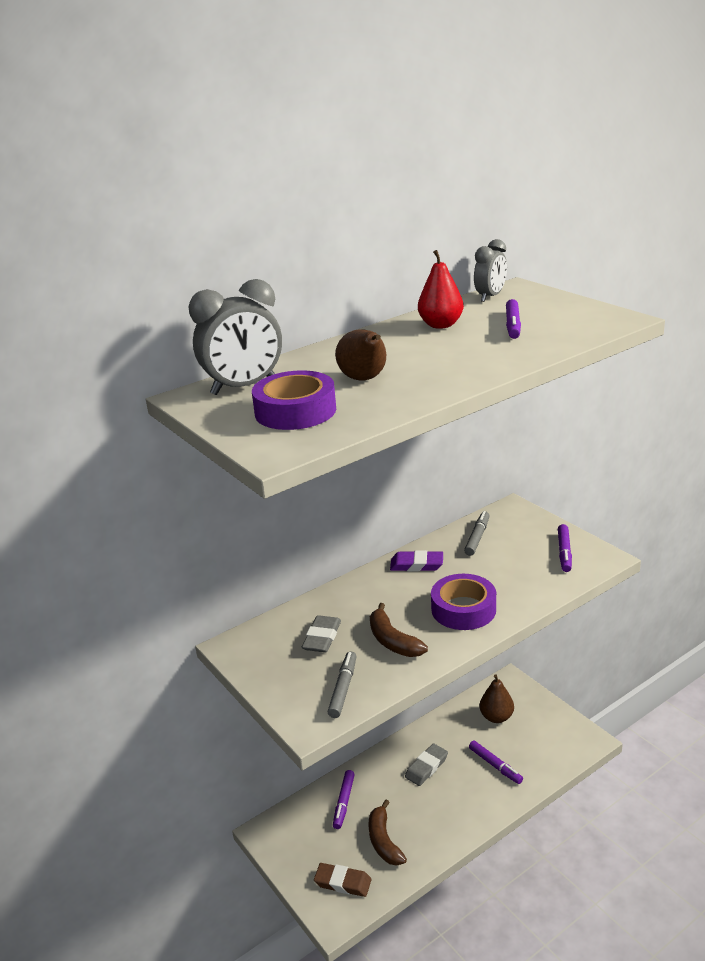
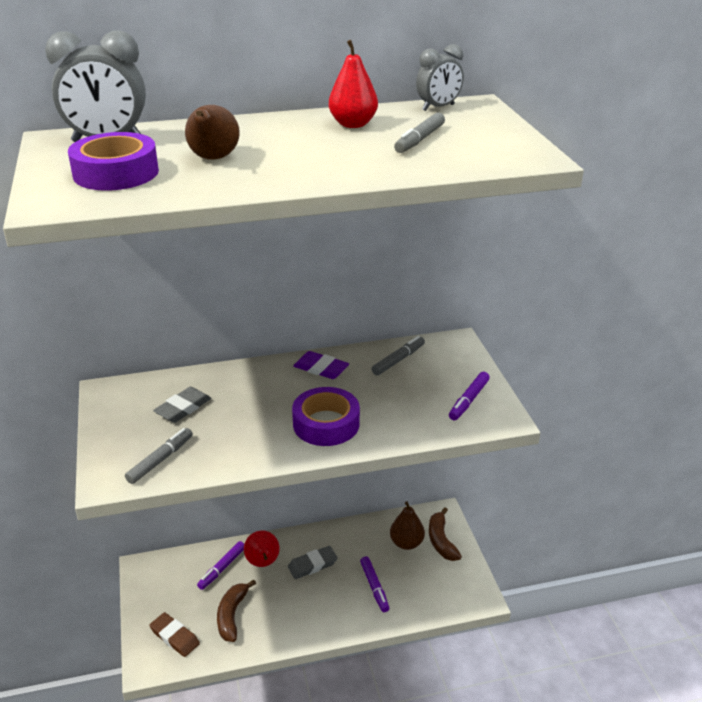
camera: 20 degrees right, 5 degrees up
(379, 783) = (263, 563): none -> red pear
(393, 641) = (238, 432): brown banana -> brown banana (441, 541)
(513, 325) = (419, 140): purple marker -> grey marker

